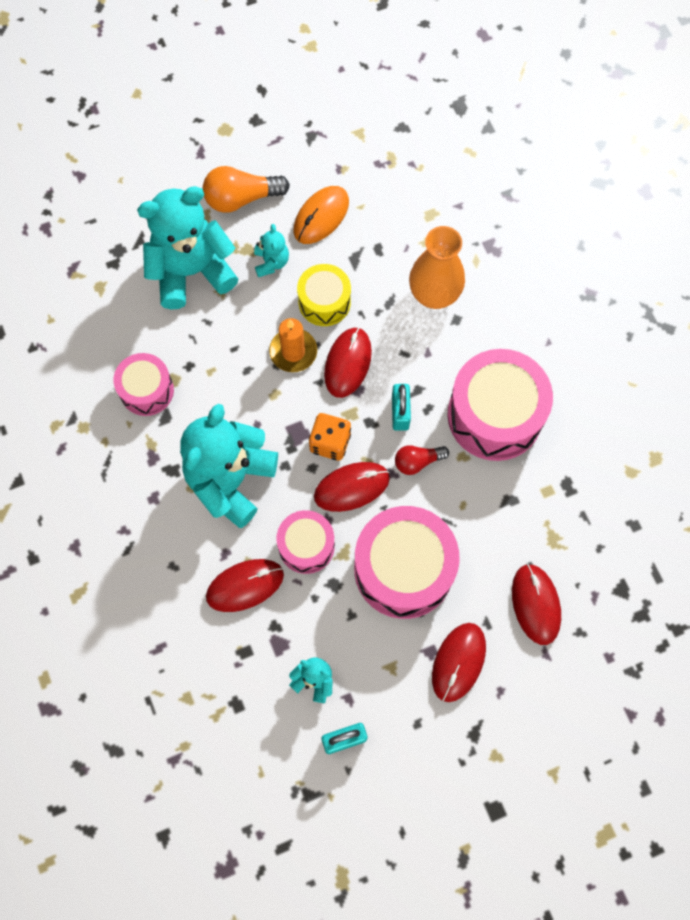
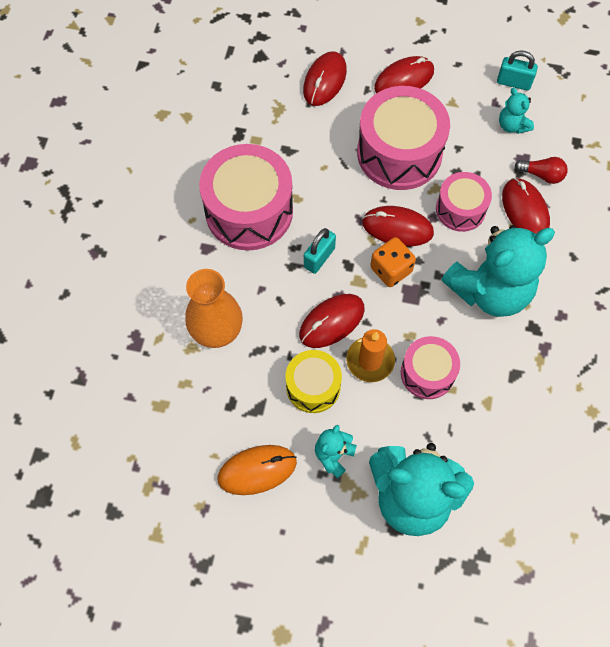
camera: 145 degrees left, 5 degrees down
(147, 390) = (518, 408): pink drum -> pink drum (427, 373)
(241, 198) = (317, 541): orange light bulb -> none
(245, 585) = (525, 210): red mouse -> red mouse turned 60 degrees clockwise
(417, 462) = (334, 215): red light bulb -> red light bulb (542, 175)

